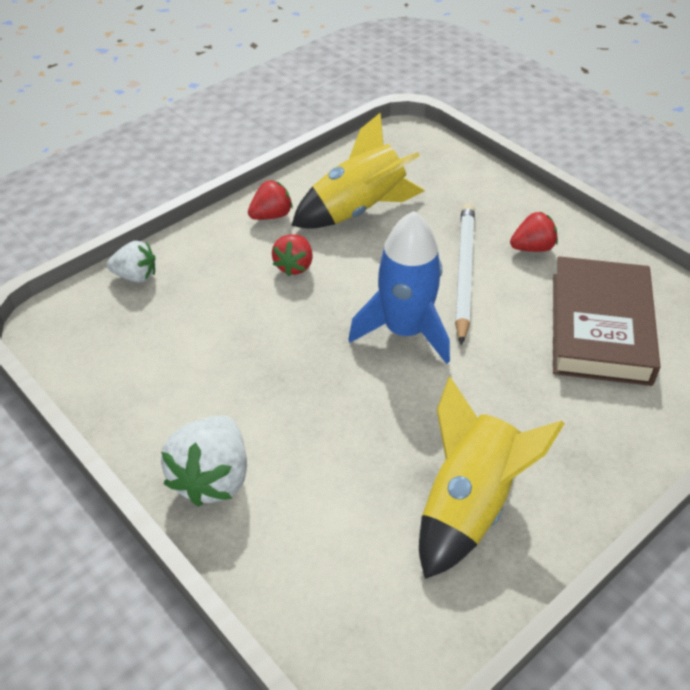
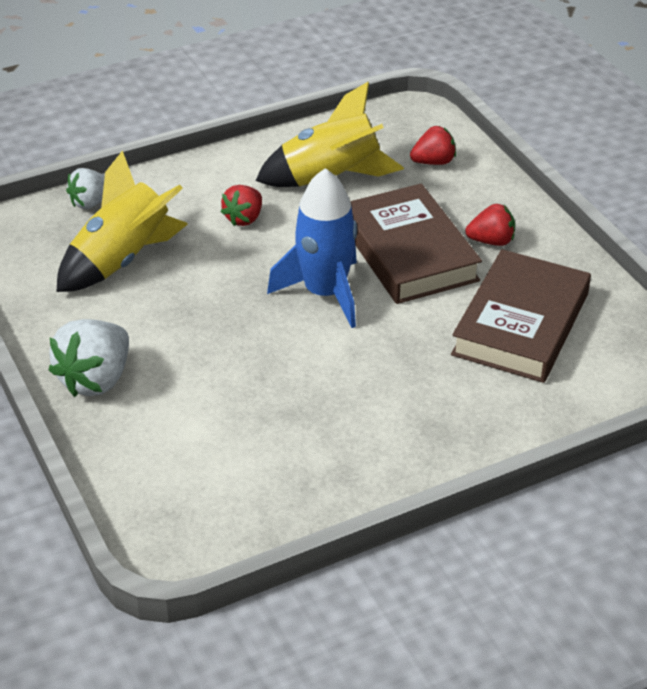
camera: 15 degrees right, 5 degrees down
(136, 276) = (91, 202): white strawberry -> white strawberry turned 120 degrees clockwise
(271, 215) = (241, 169): red strawberry -> red strawberry (433, 162)
(463, 272) = (408, 252): white pencil -> brown book
(468, 505) = (314, 444): yellow rocket -> yellow rocket (122, 260)

